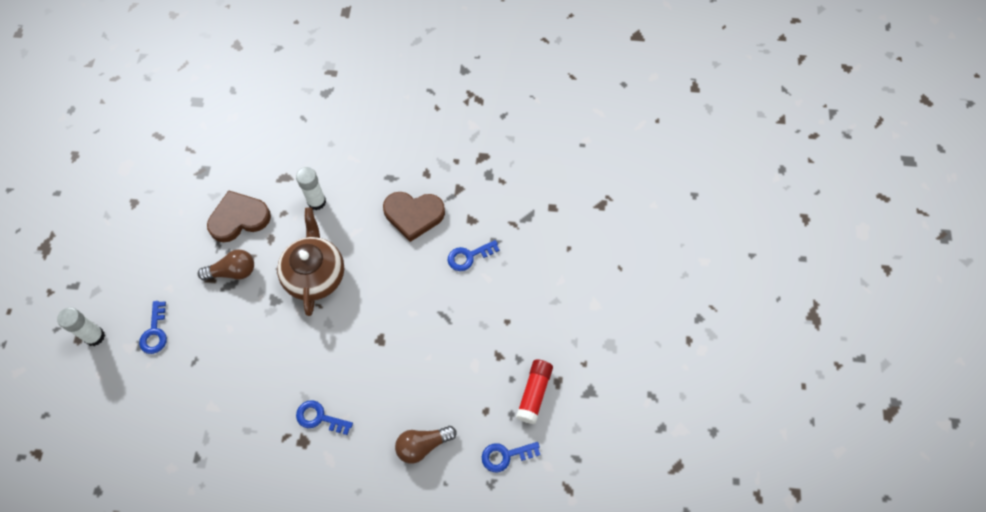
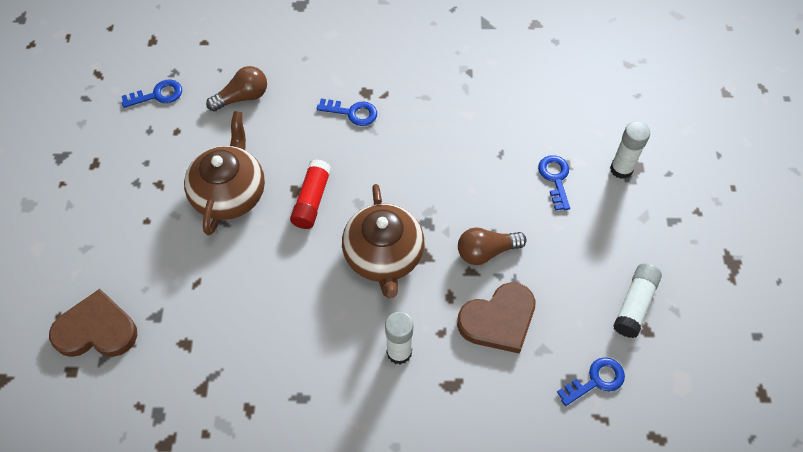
camera: 175 degrees right, 5 degrees down
(134, 221) = (634, 304): none -> white glue stick
(413, 215) = (264, 344): brown heart -> brown heart (96, 330)
(437, 341) = (229, 193): none -> brown teapot
(469, 256) = (190, 294): blue key -> blue key (596, 380)
(534, 393) = (122, 150): red glue stick -> red glue stick (312, 200)

